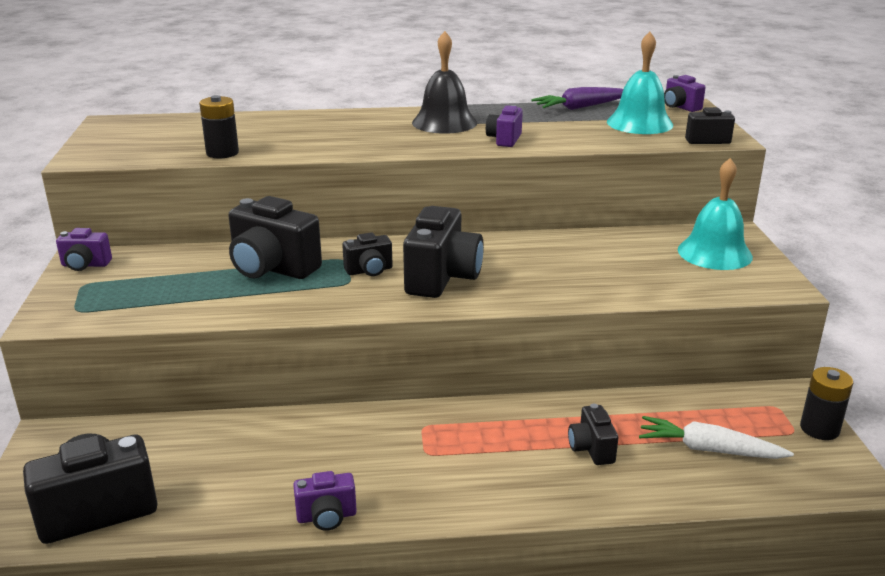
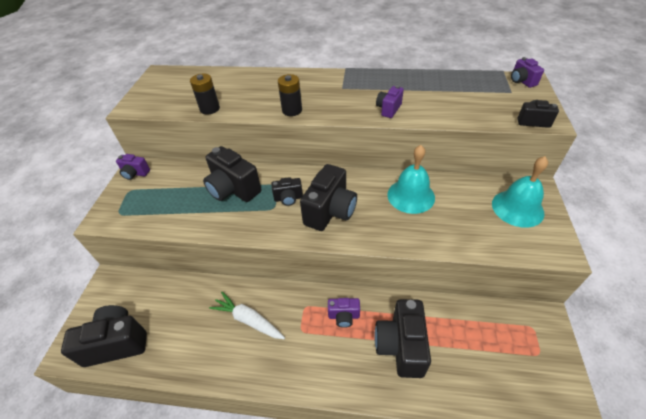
camera: 15 degrees right, 20 degrees up
(326, 517) = (232, 375): purple camera -> purple camera (343, 316)
(444, 122) = (354, 87): black bell -> none
(580, 107) = (450, 77): purple carrot -> none
(591, 449) = (401, 346): black camera -> black camera, size x1.89
(639, 123) = (488, 98): turquoise bell -> turquoise bell (411, 196)
(708, 449) = (476, 360): white carrot -> white carrot (248, 320)
(819, 429) = (558, 354): black battery -> black battery (292, 110)

